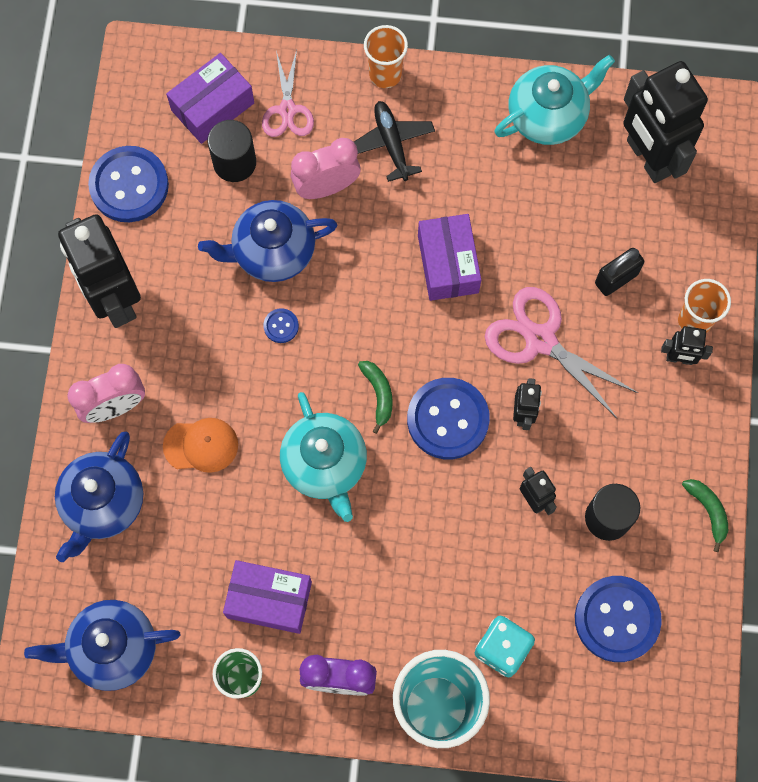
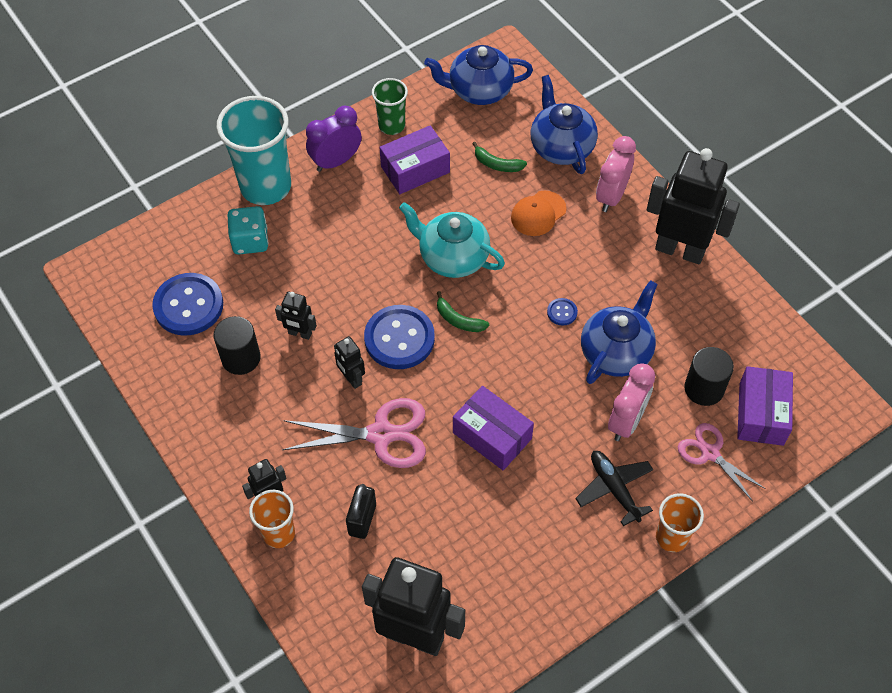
camera: 140 degrees right, 15 degrees down
(112, 648) = (479, 90): blue teapot -> blue teapot turned 135 degrees counterclockwise
(129, 185) = (752, 320): blue button -> none
(391, 143) = (614, 488): black plane -> black plane turned 150 degrees counterclockwise
(548, 116) = (521, 606): turquoise teapot -> none
(708, 511) = (173, 411): green banana -> green banana (497, 164)

